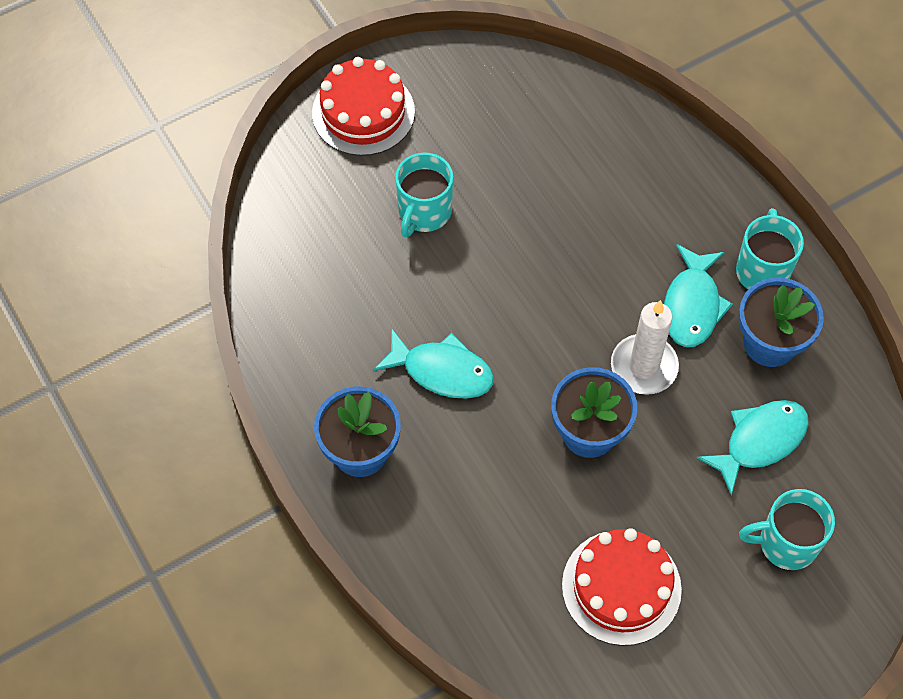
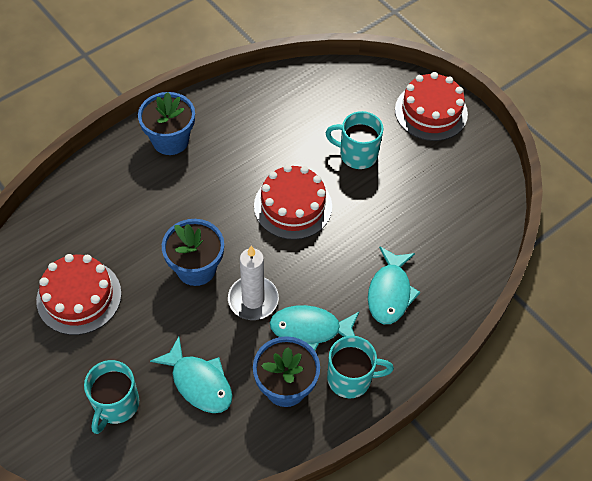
camera: 80 degrees right, 5 degrees down
(442, 371) = (234, 177): turquoise fish -> turquoise fish (390, 292)
(500, 302) = (293, 206): none -> red cake
(786, 543) = (116, 404): turquoise mug -> turquoise mug turned 150 degrees counterclockwise

